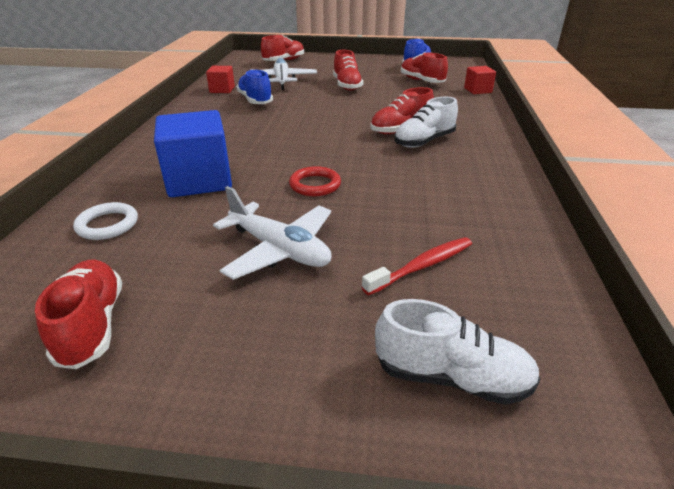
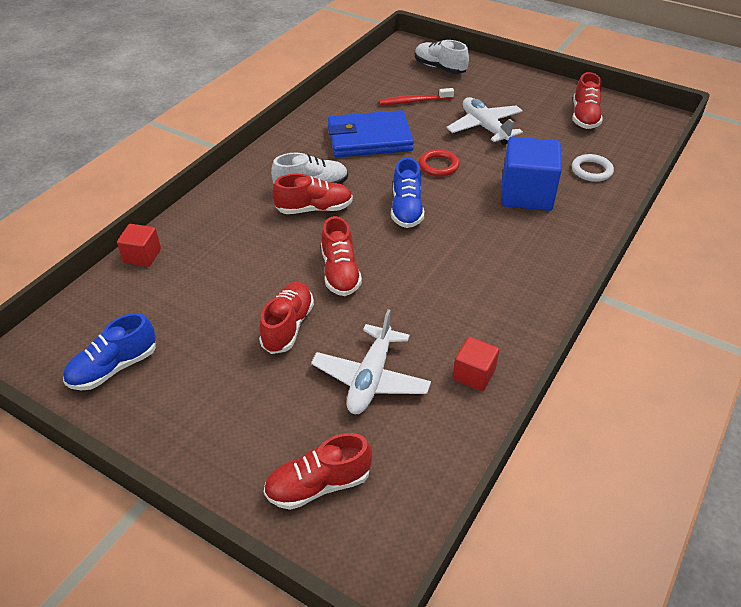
camera: 155 degrees left, 10 degrees up
(255, 100) = (436, 321): blue shoe -> blue shoe (406, 209)
(421, 81) = (176, 305): red shoe -> red shoe (340, 272)
(423, 194) = (369, 138): none -> blue wallet

